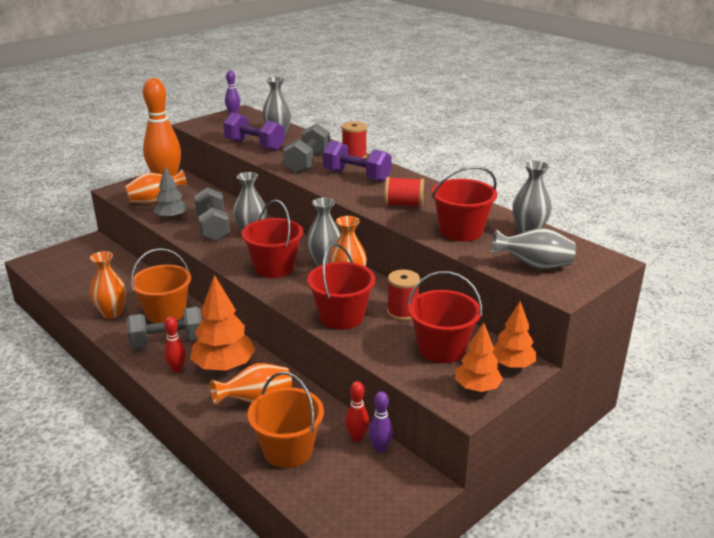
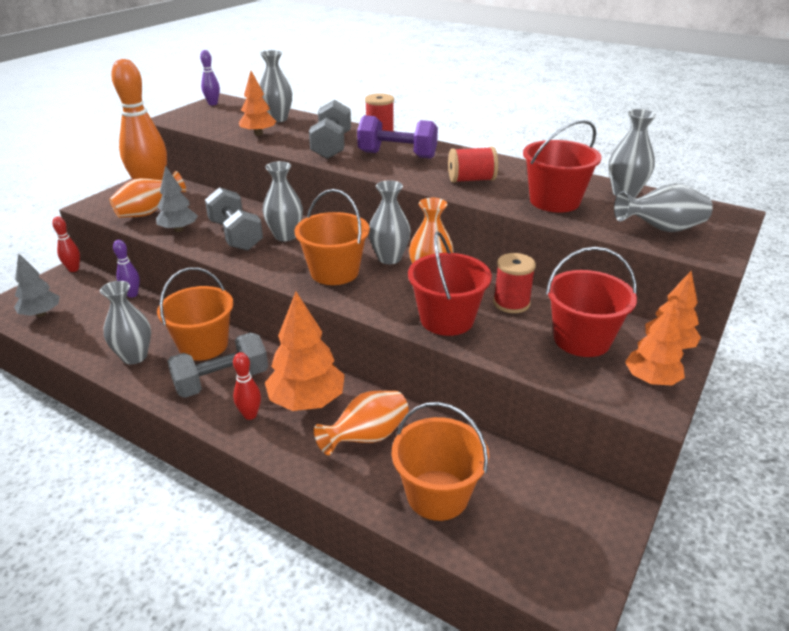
camera: 15 degrees left, 5 degrees up
(58, 271) = (41, 314): none -> grey tree
(112, 313) = (134, 356): orange vase -> grey vase
(254, 145) = (258, 134): purple dumbbell -> orange tree
(274, 267) = (334, 272): red bucket -> orange bucket
(357, 438) = (509, 462): red bowling pin -> red bowling pin (73, 269)
(380, 448) = (542, 470): purple bowling pin -> purple bowling pin (132, 294)

